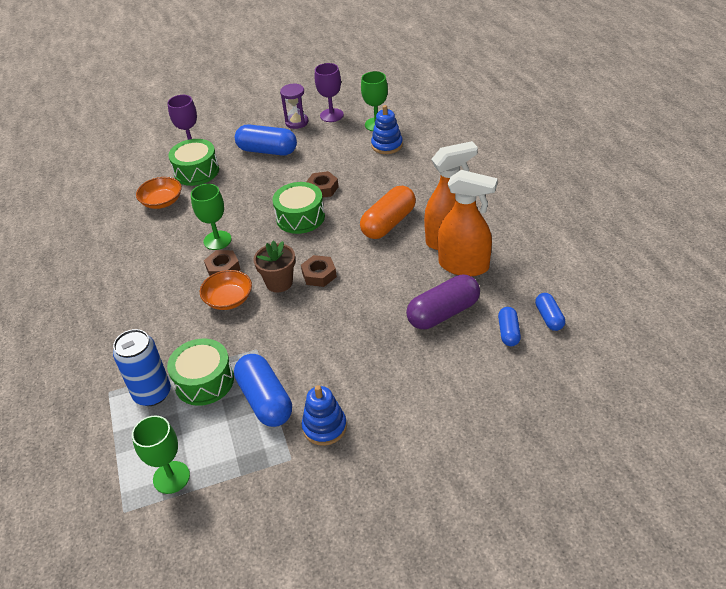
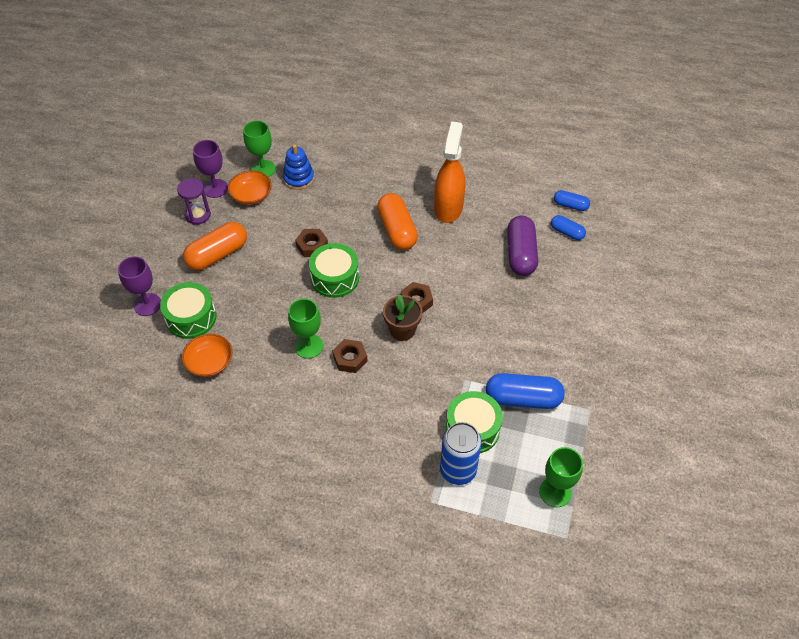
camera: 60 degrees left, 10 degrees up
(228, 299) = (392, 372): orange bowl -> orange bowl (251, 195)
(267, 151) = (217, 254): blue capsule -> orange capsule
(324, 427) = (575, 376): blue stacking toy -> none
(464, 265) = (483, 216): orange spray bottle -> none

